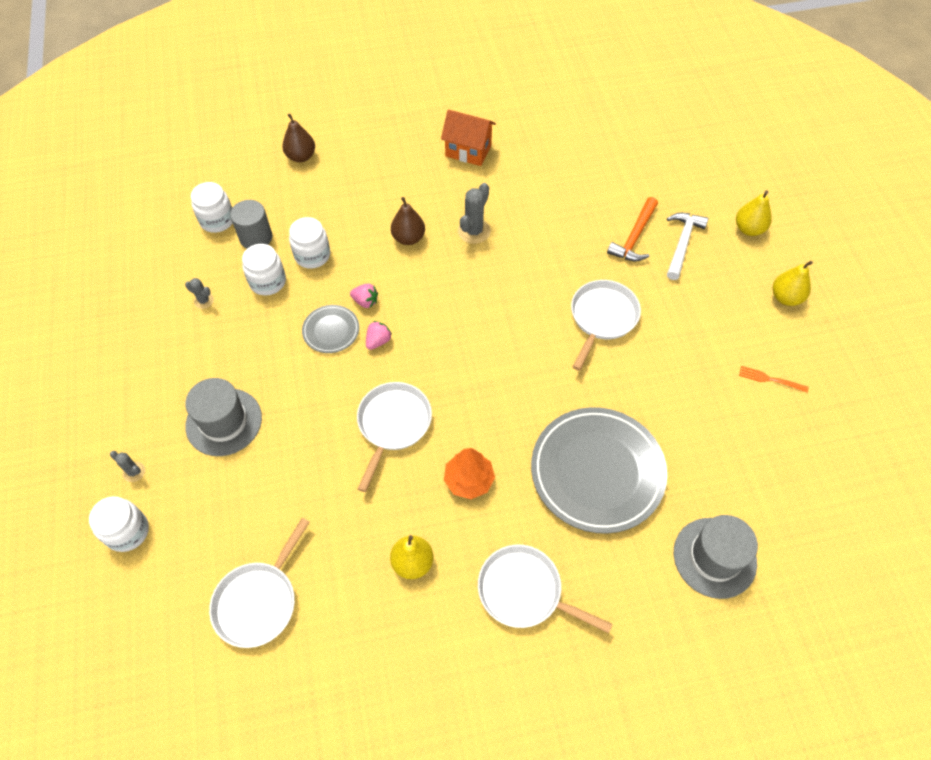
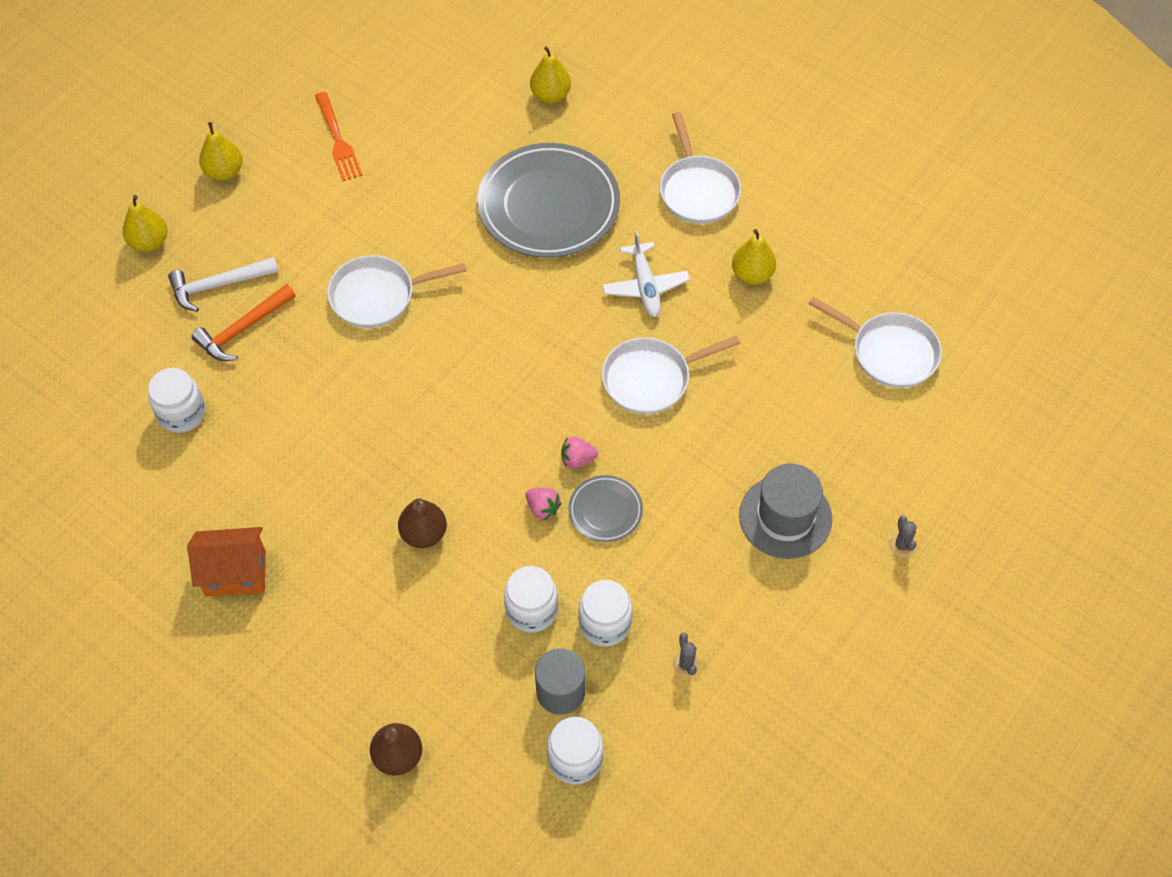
camera: 130 degrees left, 0 degrees up
(127, 531) = (947, 498): white jar -> white jar (182, 413)
(258, 601) = (889, 352): white pan -> white pan turned 45 degrees clockwise
(365, 301) = (542, 508): pink strawberry -> pink strawberry turned 150 degrees clockwise
(468, 151) = (235, 573): orange house -> orange house turned 75 degrees counterclockwise
(469, 480) = (645, 286): orange tree -> white plane
(474, 231) = (359, 478): grey cactus -> none
(634, 237) = (243, 329): orange hammer -> orange hammer turned 150 degrees clockwise
(714, 557) = (550, 95): grey hat -> yellow pear
(770, 379) = (338, 140): orange fork -> orange fork, size x1.55

